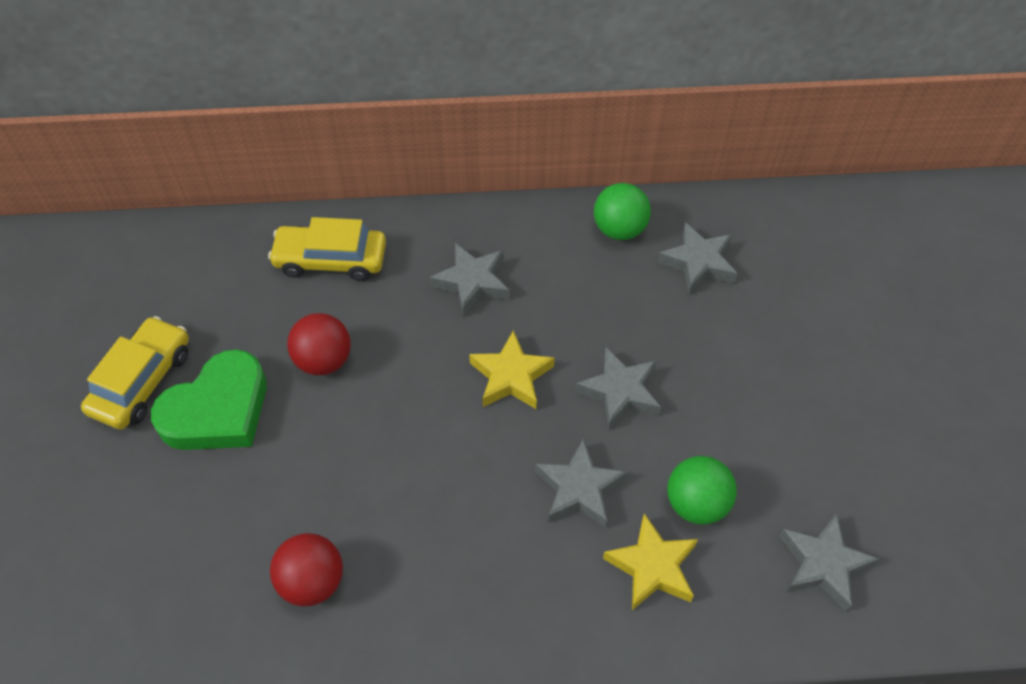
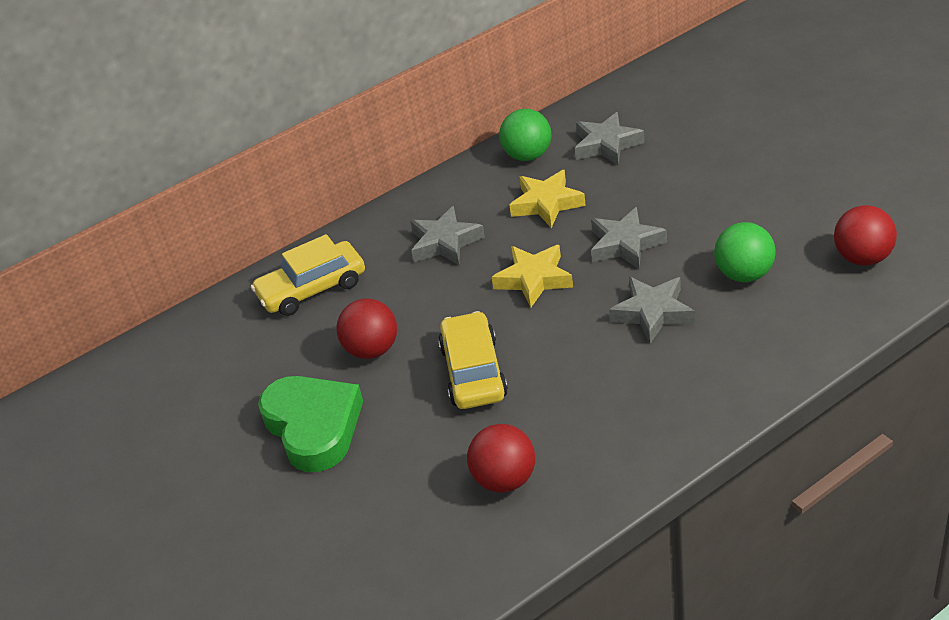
camera: 25 degrees left, 15 degrees down
(142, 381) = (226, 446): yellow car -> yellow car (473, 372)
(218, 410) = (313, 427): green heart -> green heart turned 45 degrees counterclockwise
(652, 567) = (749, 325): yellow star -> yellow star (546, 204)
(823, 564) = (862, 258): grey star -> red ball

